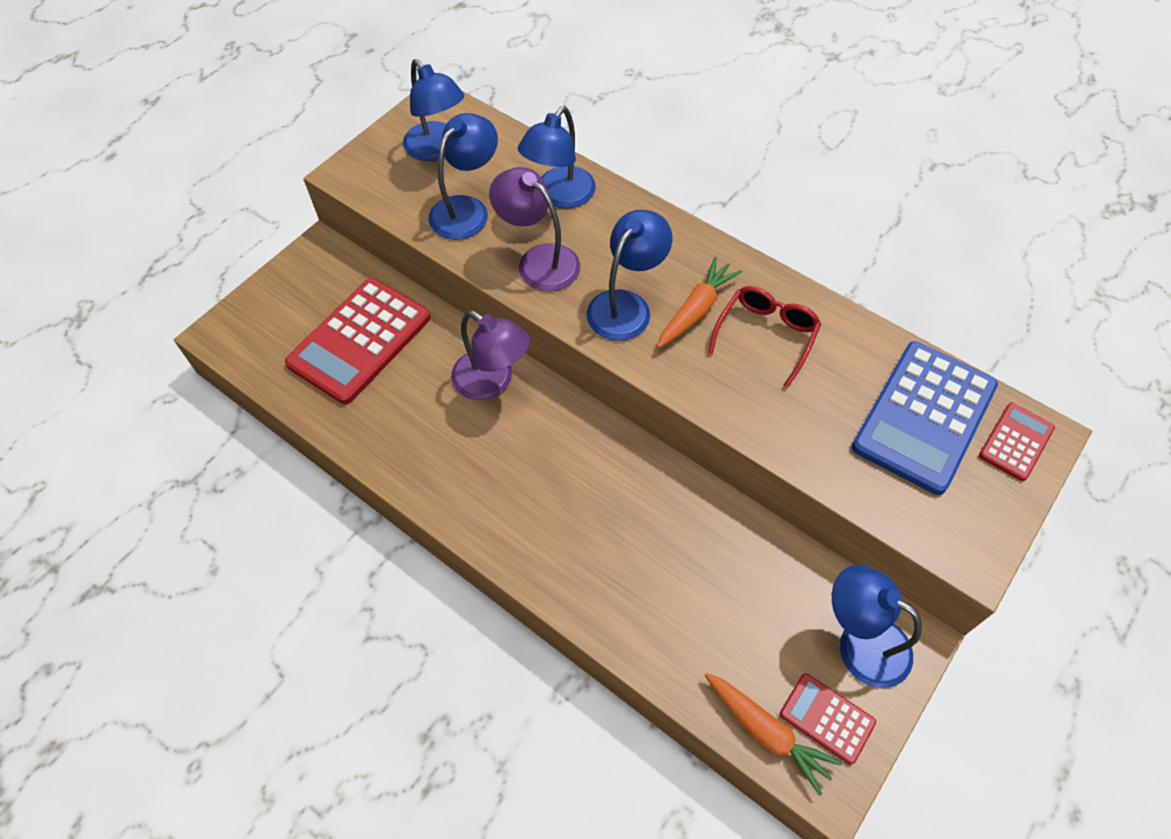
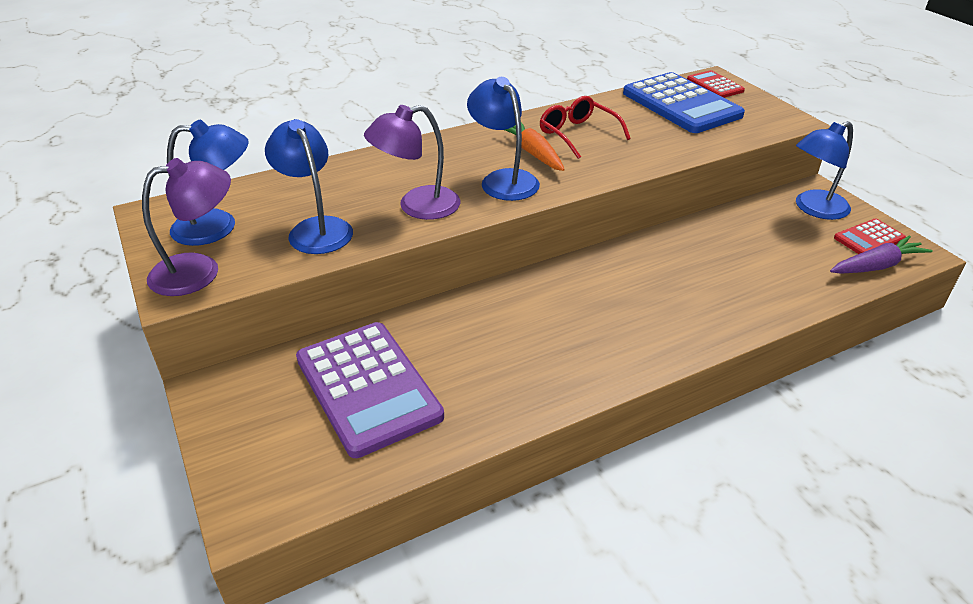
camera: 65 degrees left, 20 degrees down
(360, 341) = (368, 387): red calculator -> purple calculator
(492, 382) = (489, 310): purple lamp -> purple lamp (199, 271)
(559, 196) = (354, 179): blue lamp -> none
(766, 732) = (876, 266): orange carrot -> purple carrot

